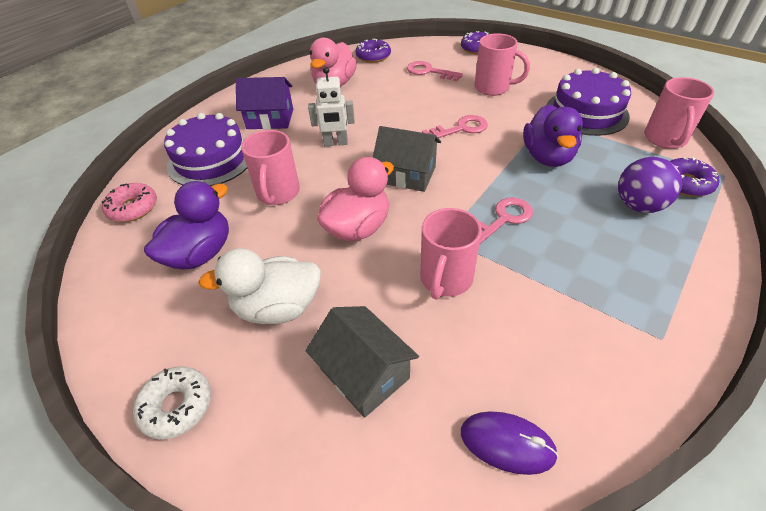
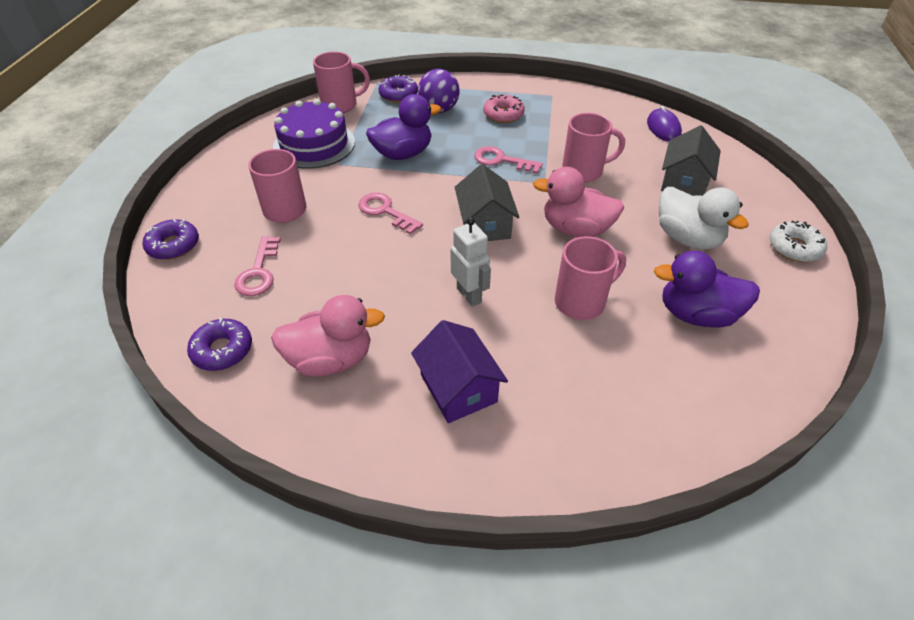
camera: 120 degrees left, 0 degrees up
(133, 208) = (710, 419): pink donut -> pink donut (503, 114)
(211, 159) = (580, 400): purple cake -> none

